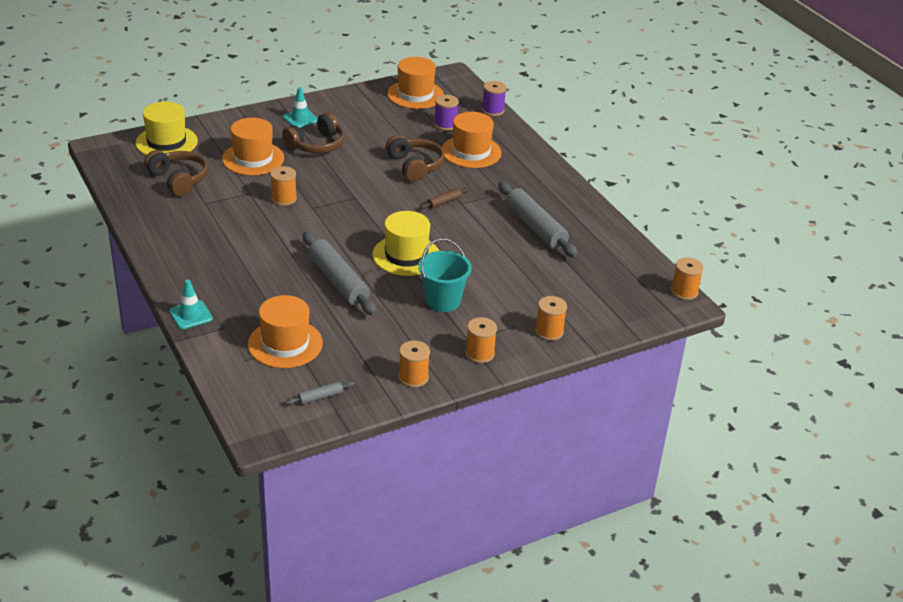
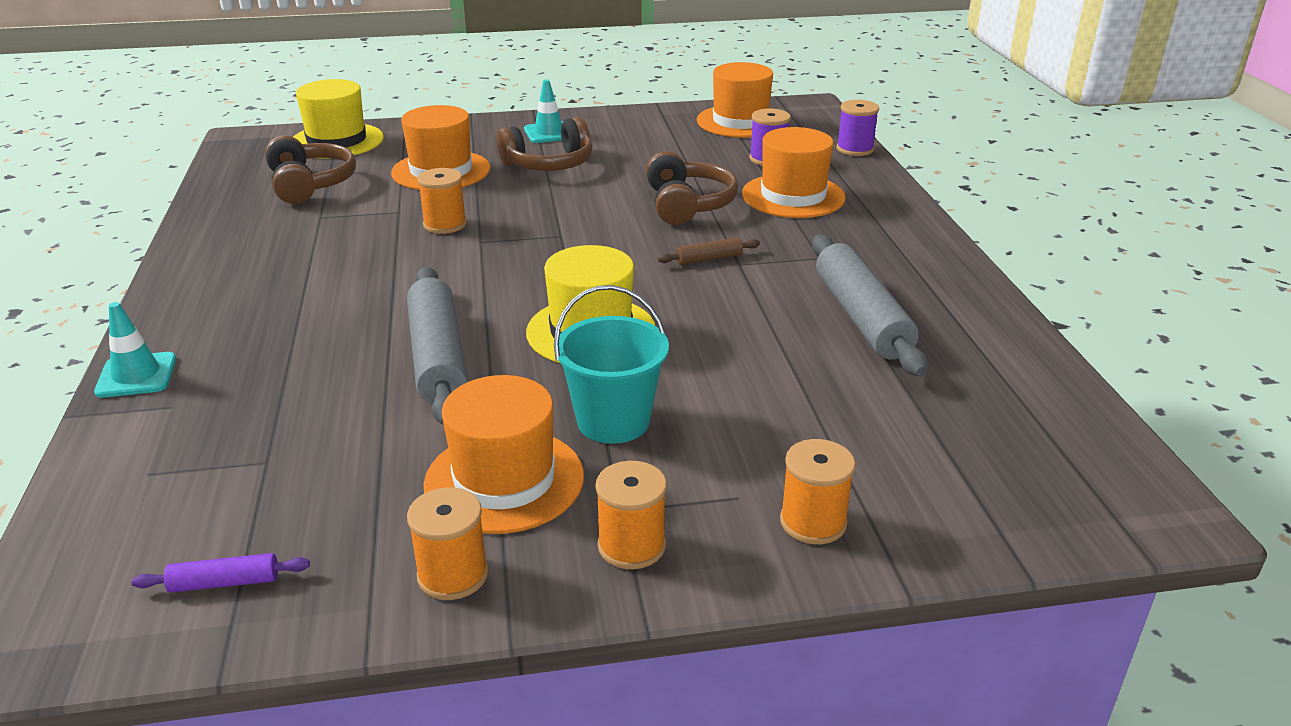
camera: 20 degrees right, 5 degrees down
(285, 344) = (251, 455): orange hat -> orange hat (504, 480)
(320, 397) = (224, 582): grey rolling pin -> purple rolling pin
(684, 292) = (1163, 484): orange spool -> none

